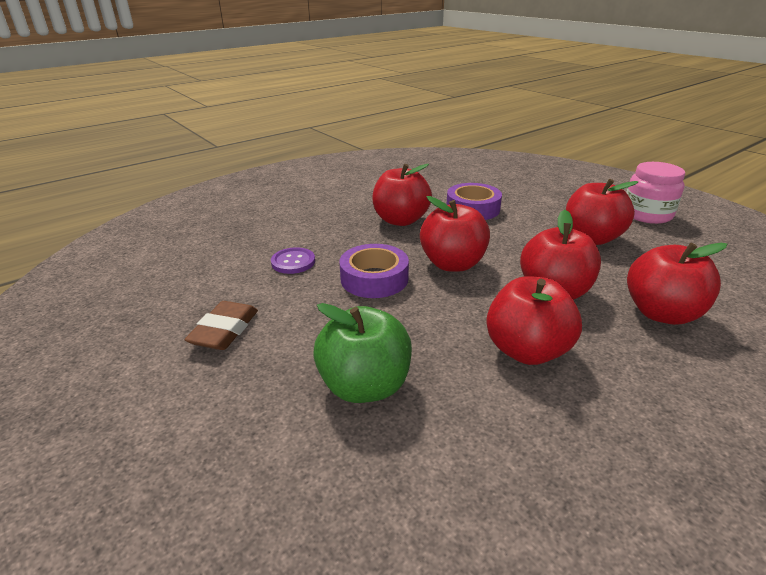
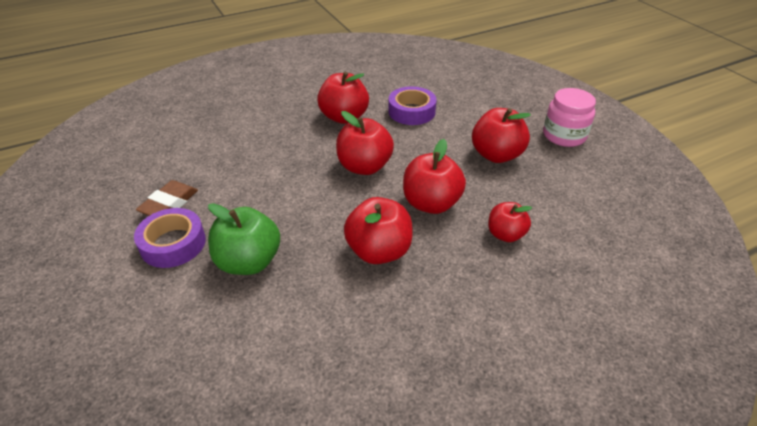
camera: 10 degrees right, 10 degrees up
(293, 262) = (240, 149): purple button -> none
(374, 279) = (296, 173): purple tape -> purple tape (173, 244)
(661, 313) = (505, 234): red apple -> red apple, size x0.63

